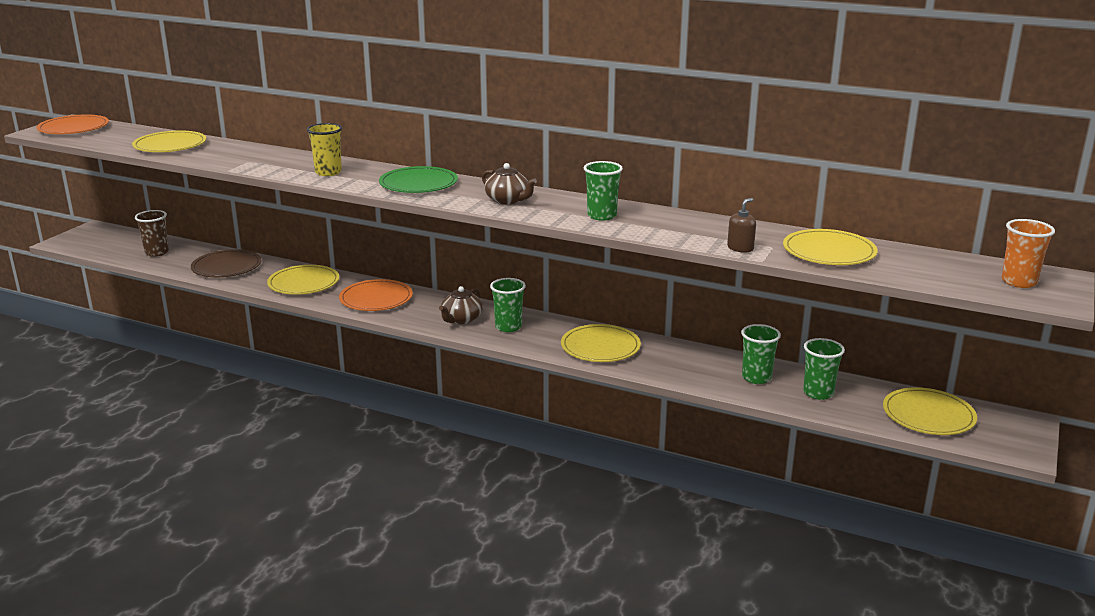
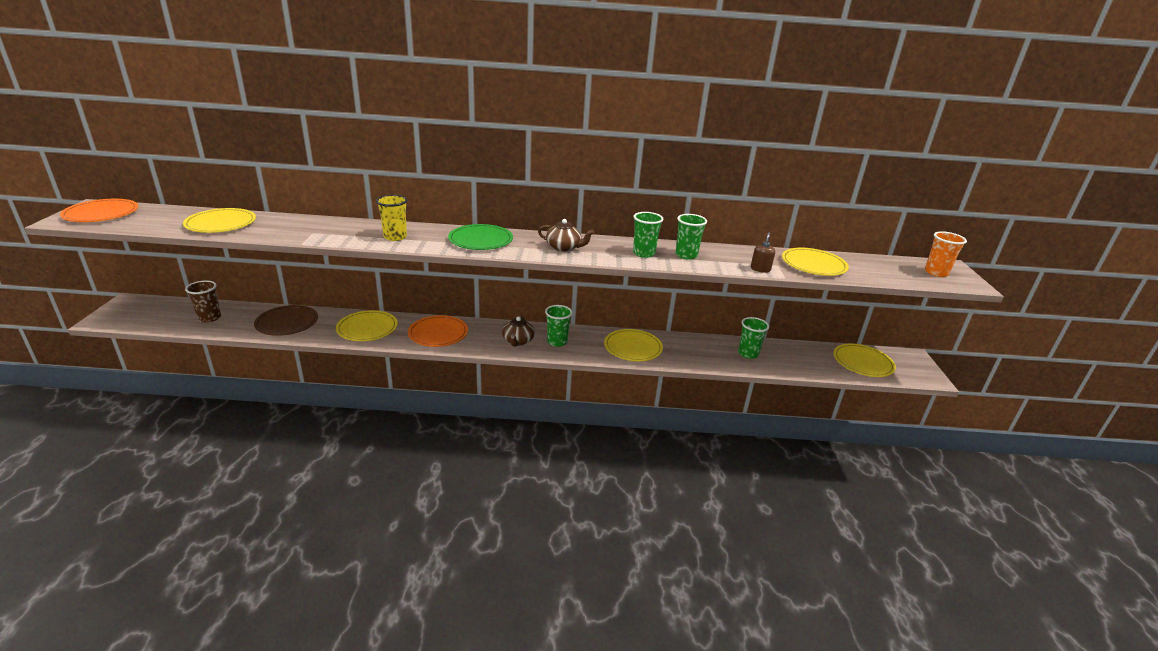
camera: 25 degrees left, 5 degrees up
(818, 393) = (792, 358): green cup -> green cup (686, 255)

